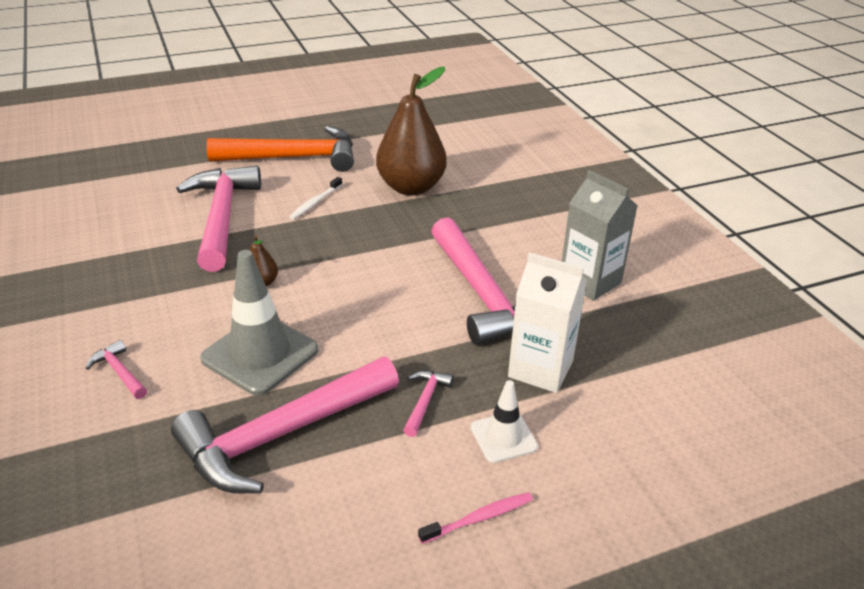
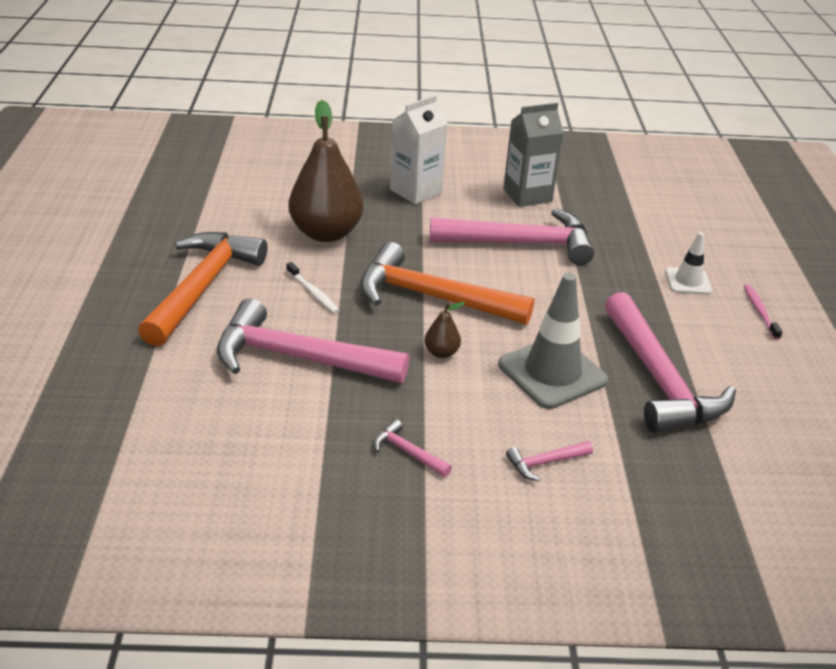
camera: 70 degrees left, 0 degrees up
(346, 260) = (431, 297): none -> orange hammer
(425, 401) = (640, 303): pink hammer -> pink hammer (407, 452)
(540, 369) = (622, 246): white carton -> white carton (416, 191)

